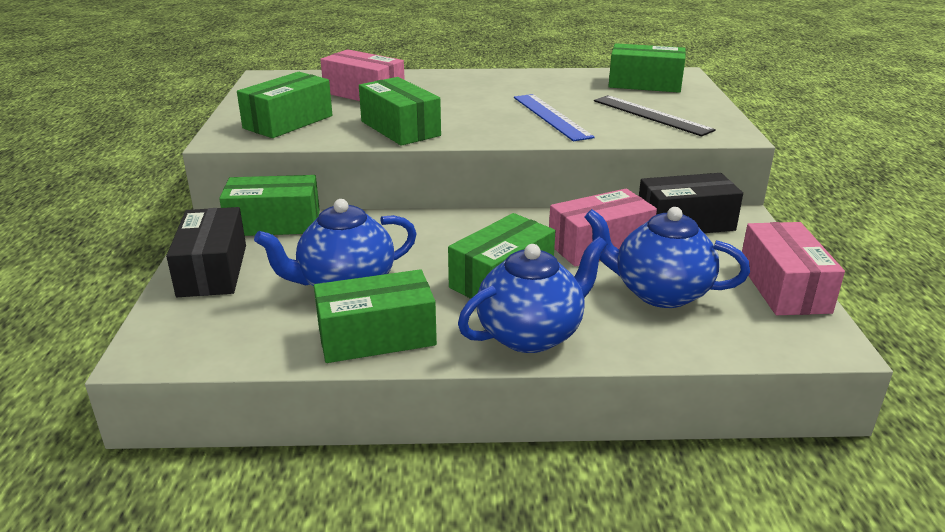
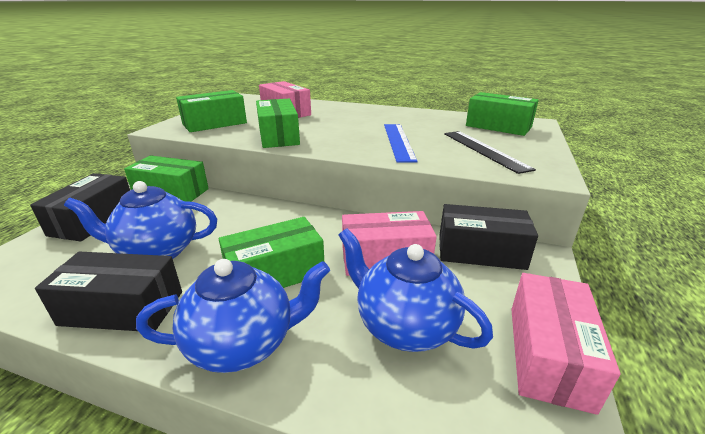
camera: 20 degrees right, 0 degrees up
(376, 336) = (122, 308): green box -> black box

